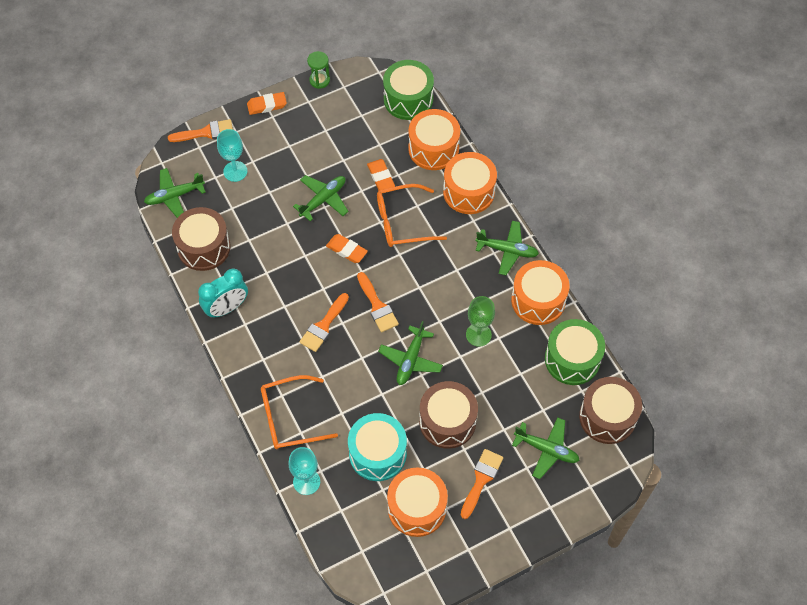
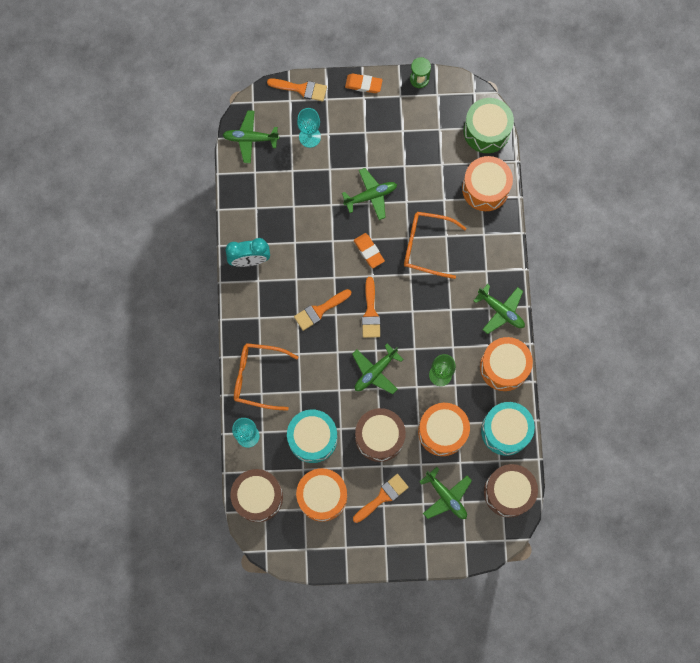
camera: 25 degrees right, 15 degrees up
(204, 247) = (254, 197): brown drum -> brown drum (258, 497)
(380, 177) = (428, 196): orange eraser -> none
(469, 192) = (495, 242): orange drum -> orange drum (442, 431)
(572, 359) = (505, 431): green drum -> turquoise drum

